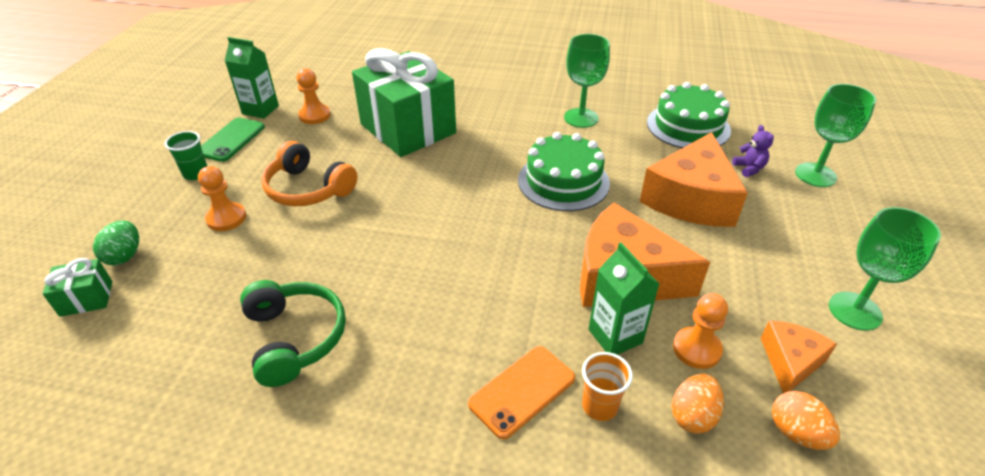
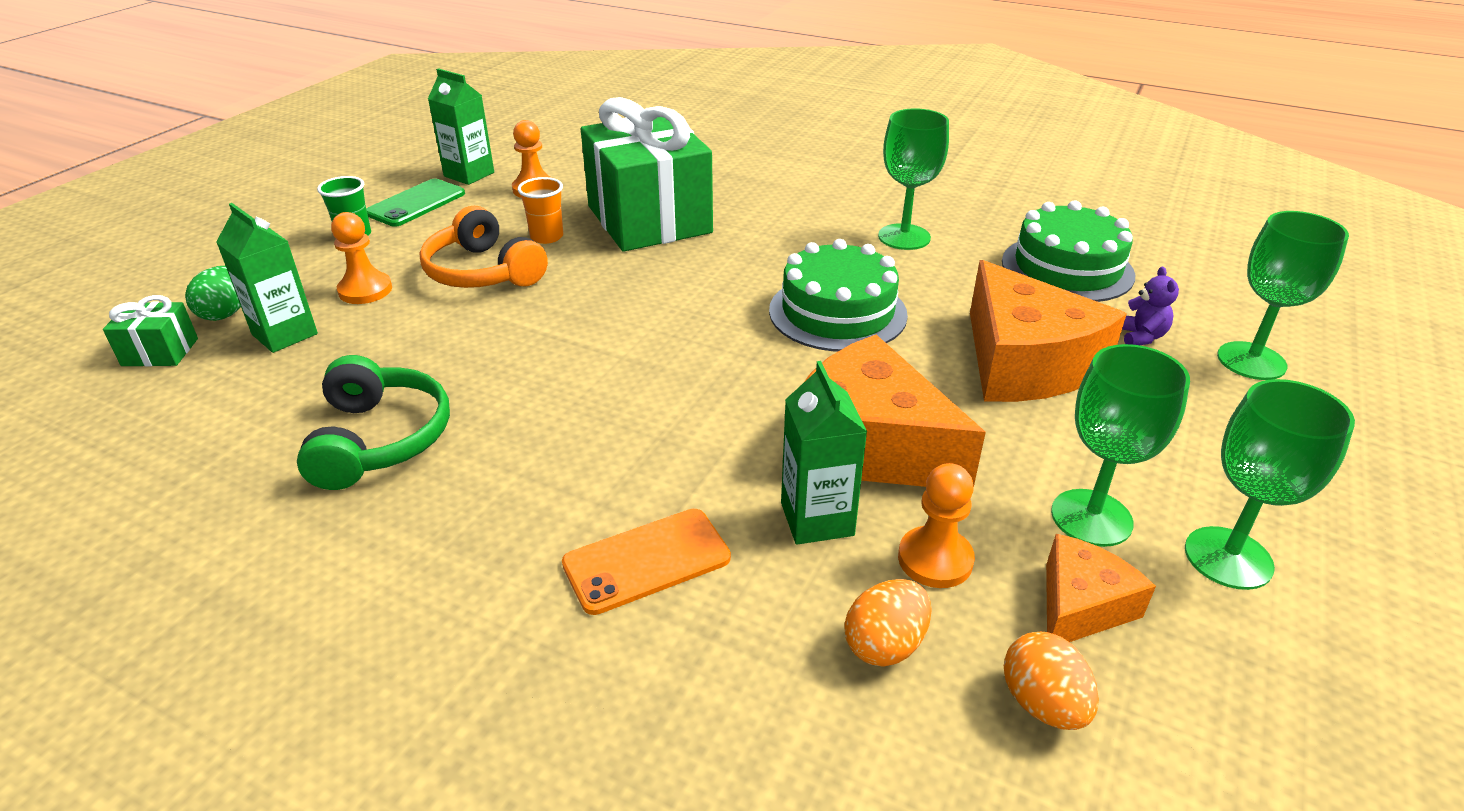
camera: 15 degrees right, 5 degrees down
(181, 265) = (285, 334): none -> green carton
(599, 406) = (749, 603): orange cup -> orange cup (547, 237)
(691, 199) = (1024, 363): orange cheese -> orange cheese turned 60 degrees counterclockwise
(772, 300) = (1091, 518): none -> green goblet

